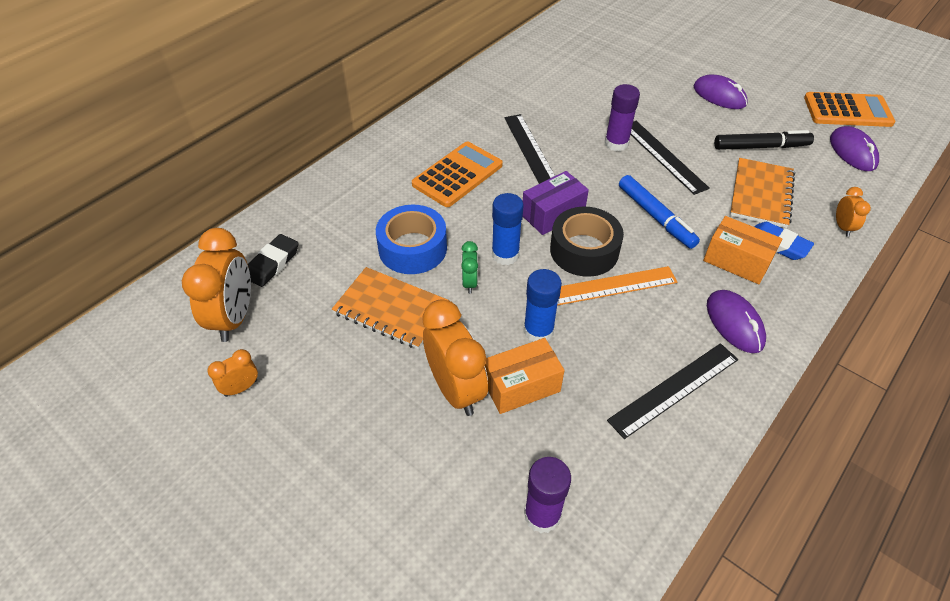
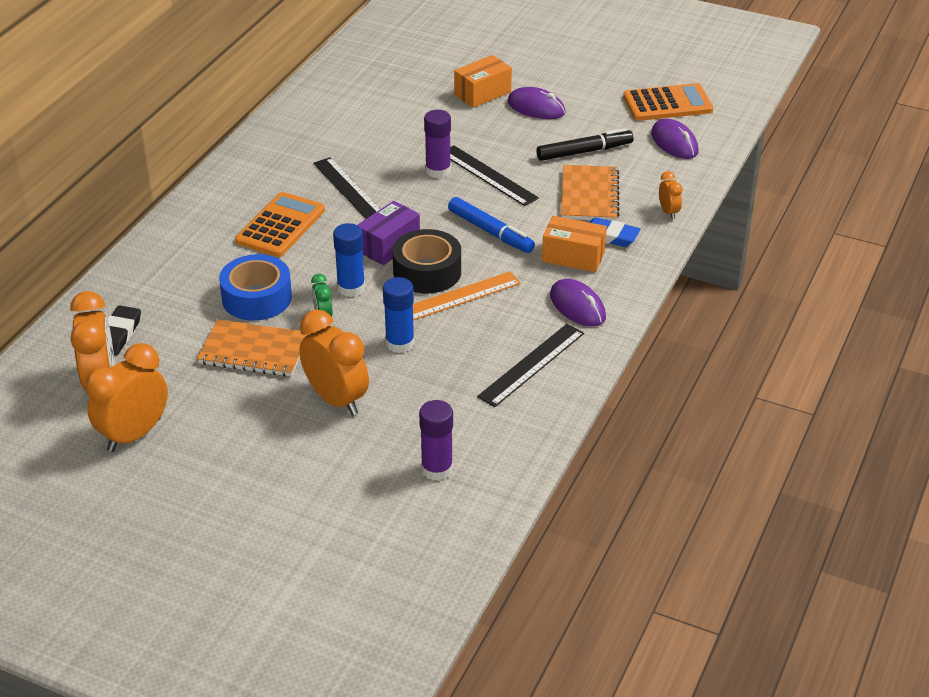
camera: 15 degrees left, 10 degrees down
(241, 388) = (134, 435): orange clock -> orange clock, size x2.04
(521, 386) = (395, 387): orange box -> orange box (482, 93)

